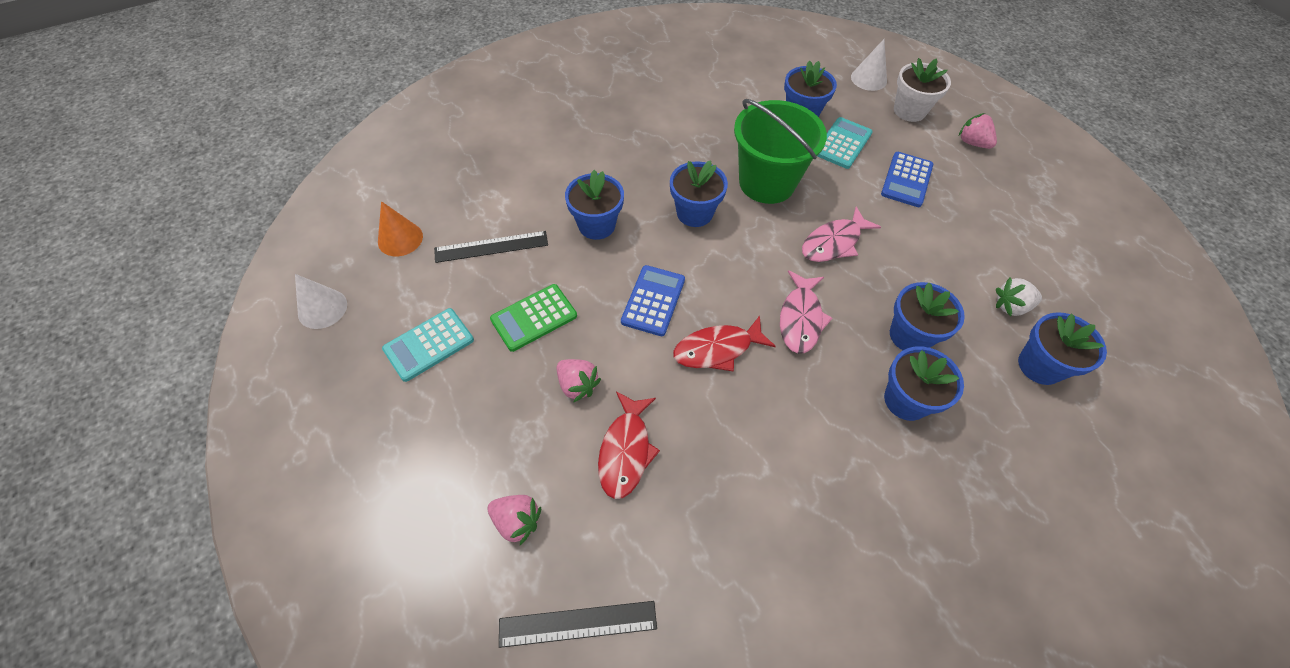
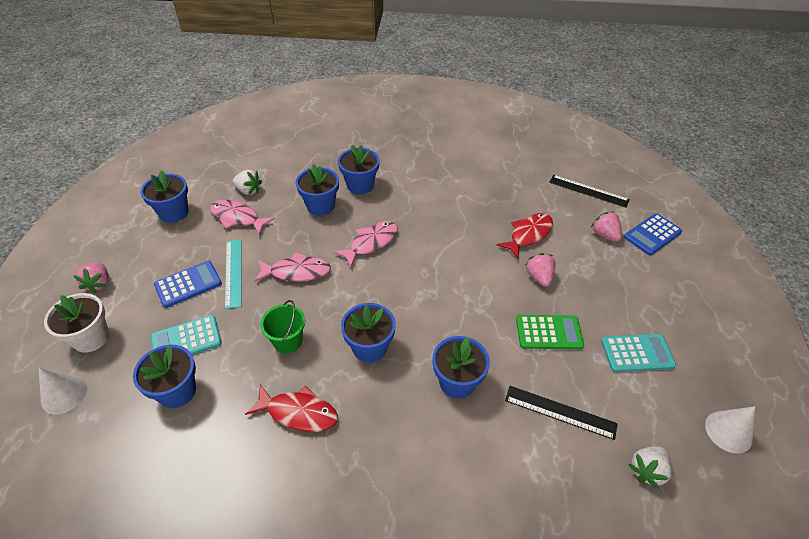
camera: 145 degrees left, 10 degrees down
(400, 239) = (647, 470): orange cone -> white strawberry
(653, 300) = (455, 300): blue calculator -> blue calculator (652, 235)
(717, 349) = (437, 253): red fish -> red fish (298, 413)
(766, 183) = (288, 341): green bucket -> green bucket, size x0.52
(887, 210) = (233, 272): none -> turquoise ruler
(967, 265) = (238, 218): none -> pink fish
(1040, 366) = (276, 165): blue flower pot -> blue flower pot (174, 213)

